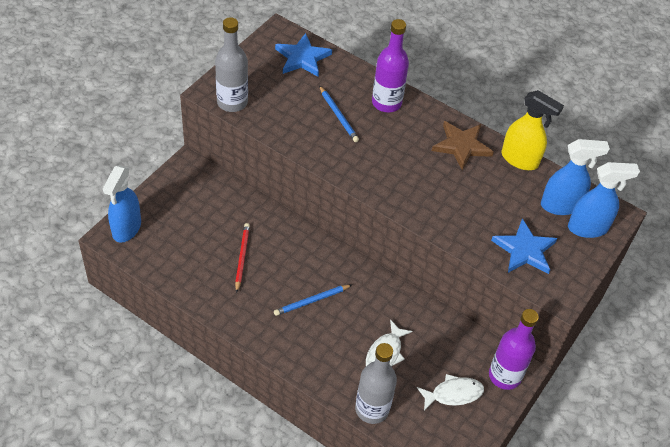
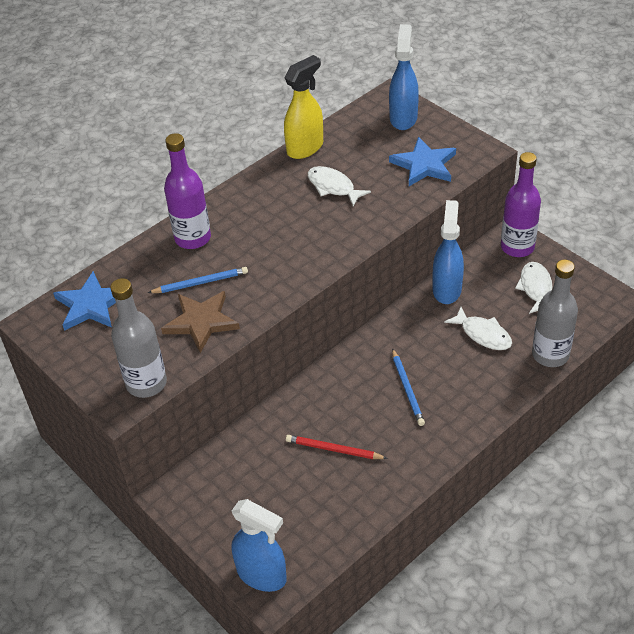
camera: 70 degrees left, 5 degrees down
(461, 146) = (275, 187): brown star -> brown star (201, 322)
(474, 186) = (333, 187): none -> white fish
(560, 205) = (372, 130): blue spray bottle -> blue spray bottle (447, 289)

